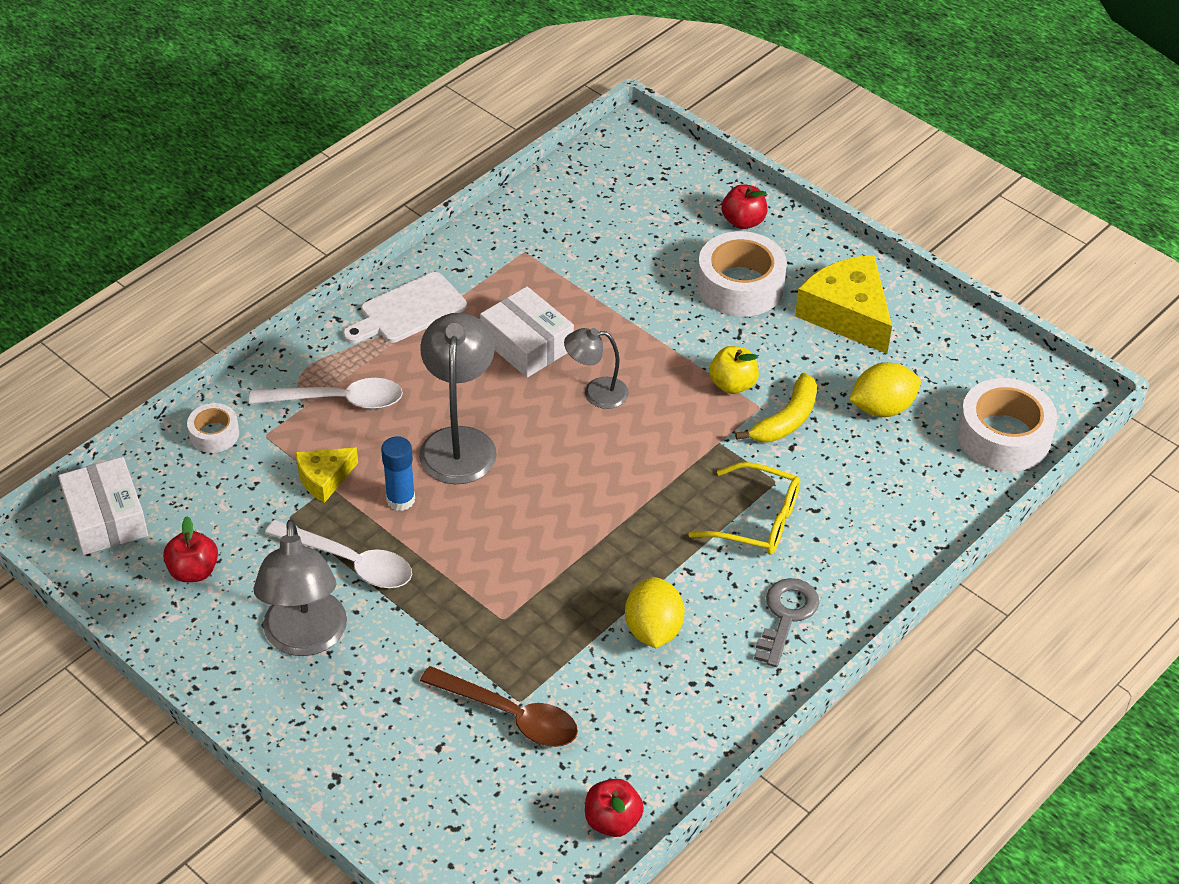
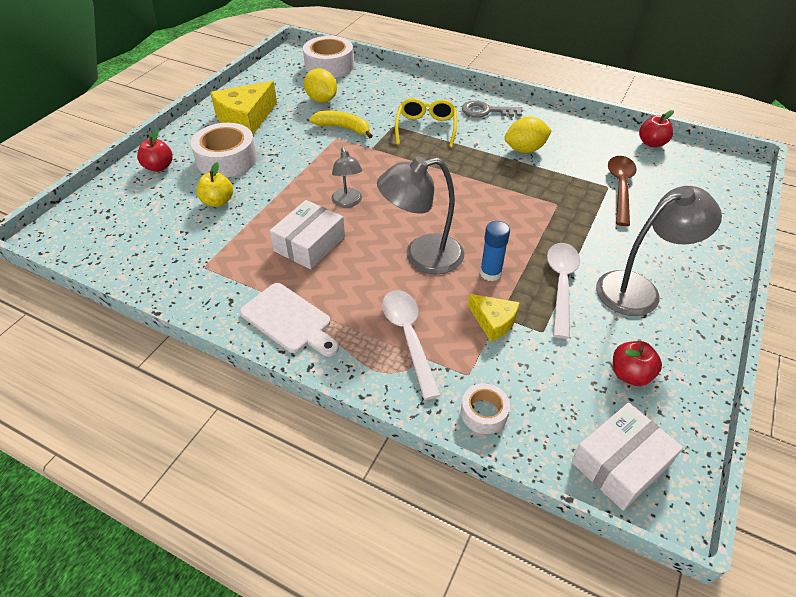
camera: 105 degrees left, 0 degrees up
(732, 384) = (320, 150): yellow apple -> yellow apple (218, 201)

